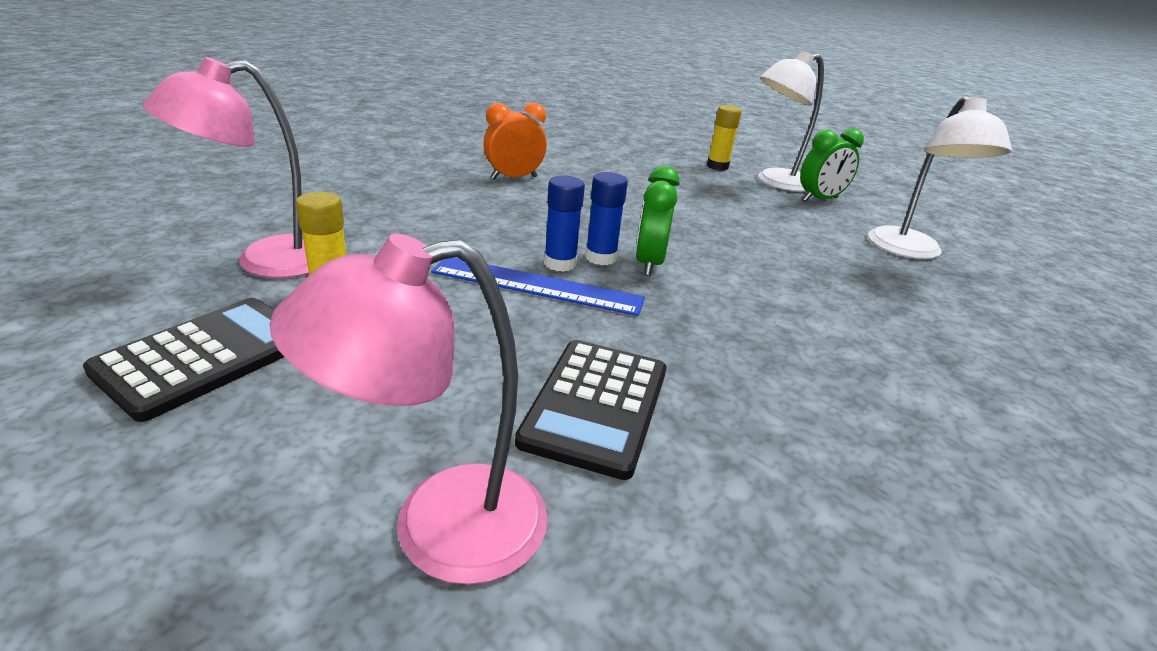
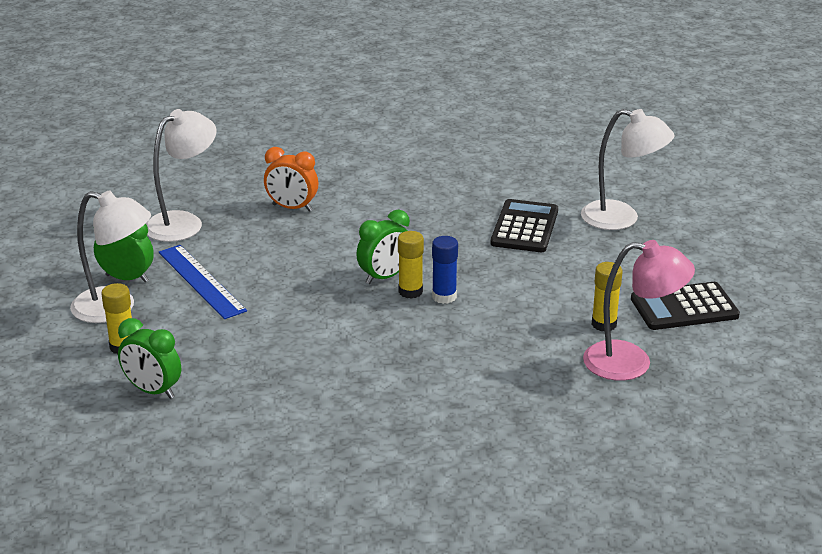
camera: 135 degrees left, 0 degrees up
(439, 528) = (621, 218): pink lamp -> white lamp
(514, 178) = (359, 397): orange clock -> orange clock (292, 208)
(537, 285) = (478, 287): blue ruler -> blue ruler (201, 281)
(596, 405) = (524, 227): black calculator -> black calculator turned 45 degrees counterclockwise
(600, 258) = (410, 291): blue glue stick -> yellow glue stick
(649, 154) = (153, 391): none -> green clock

